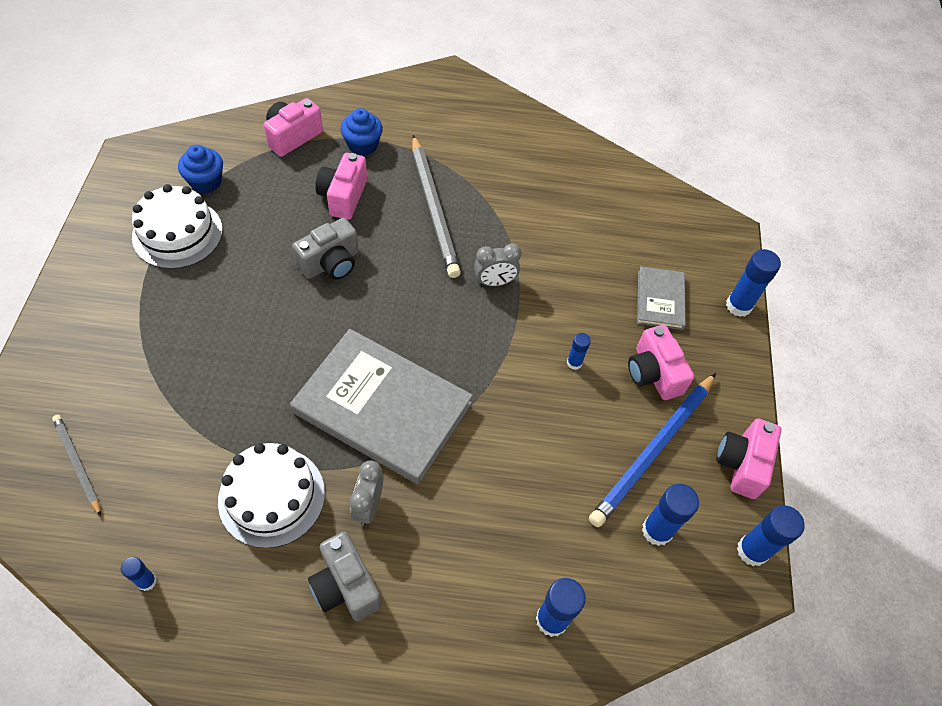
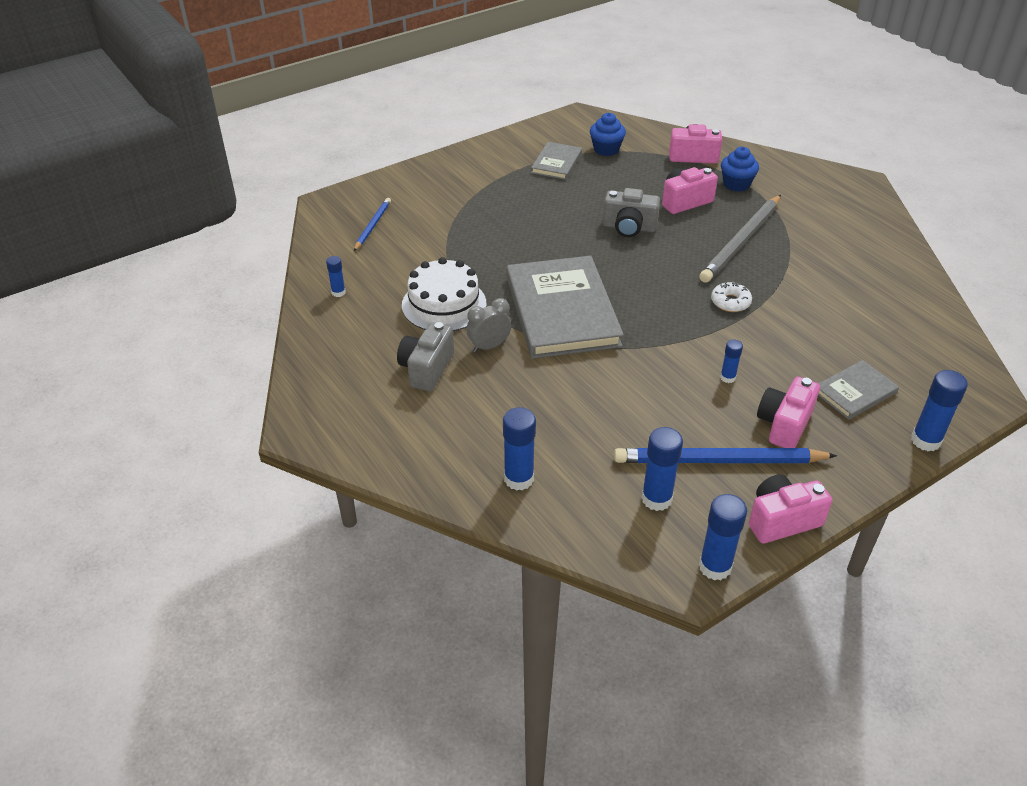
camera: 55 degrees right, 15 degrees down
(77, 464) = (372, 225): grey pencil -> blue pencil
(177, 233) = (556, 163): white cake -> grey book
(495, 282) = (730, 302): grey clock -> white donut

